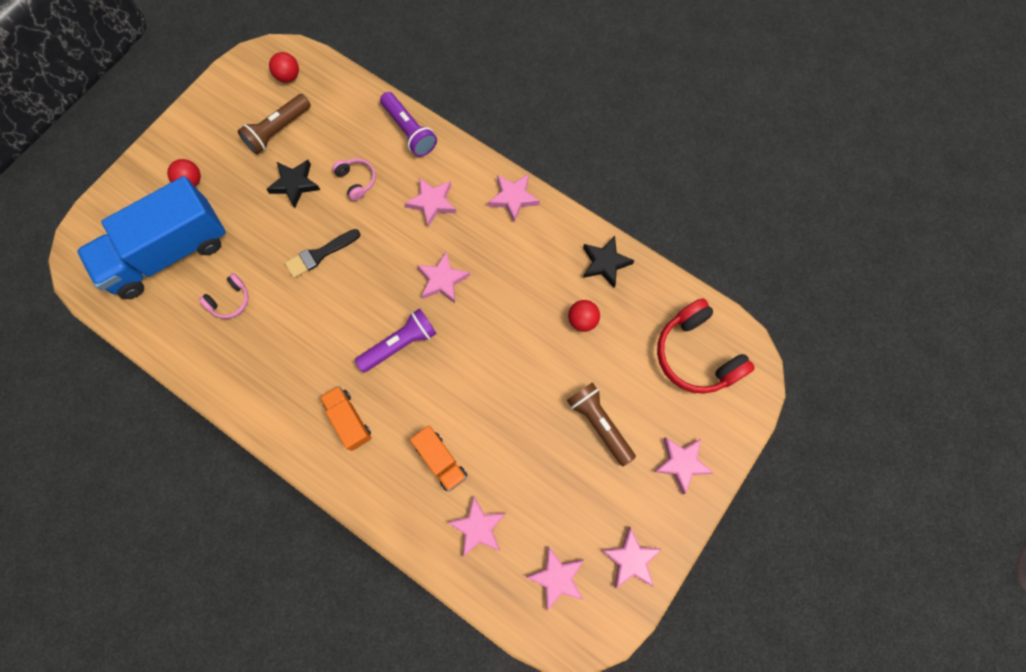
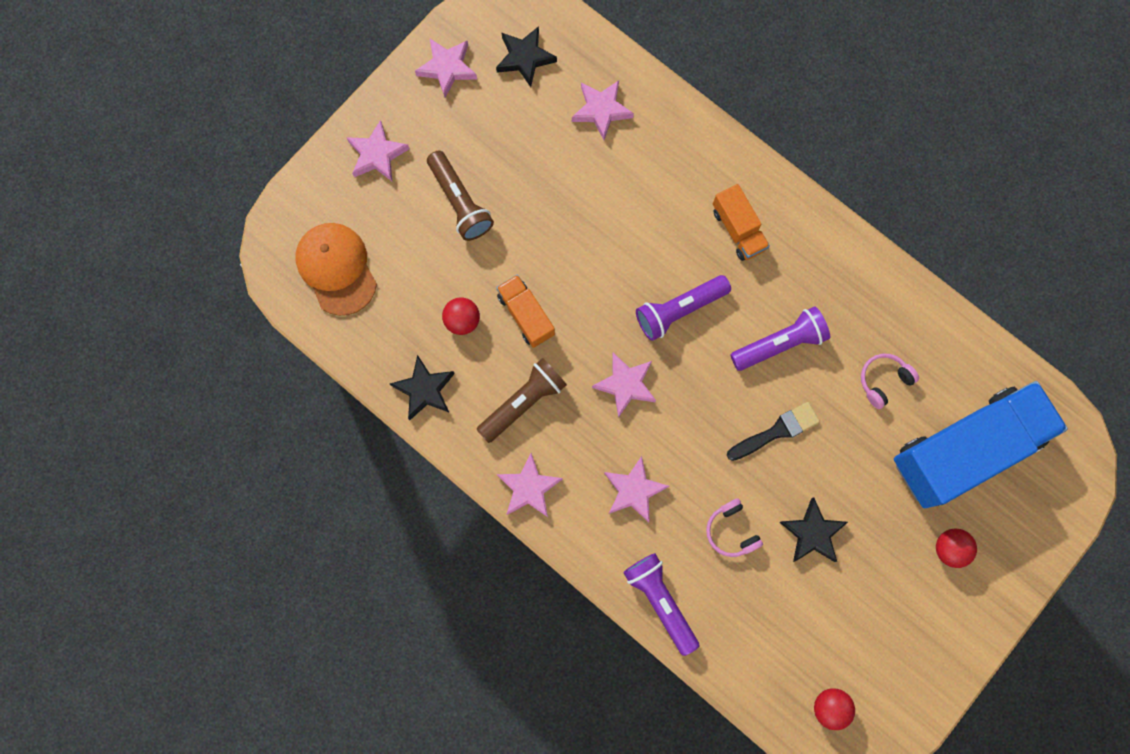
camera: 175 degrees left, 5 degrees up
(278, 130) = (839, 618): brown flashlight -> brown flashlight (523, 402)
(315, 323) = (779, 344): none -> purple flashlight
(441, 460) = (637, 179): orange truck -> orange truck (526, 315)
(557, 577) = (525, 58): pink star -> black star
(696, 355) = (336, 269): red headphones -> orange cap

